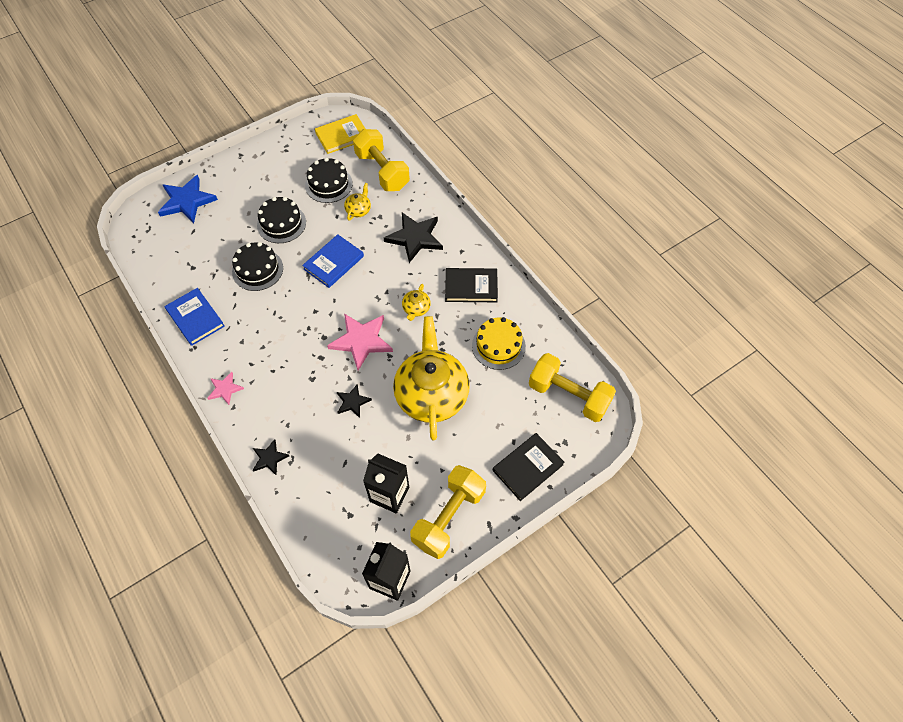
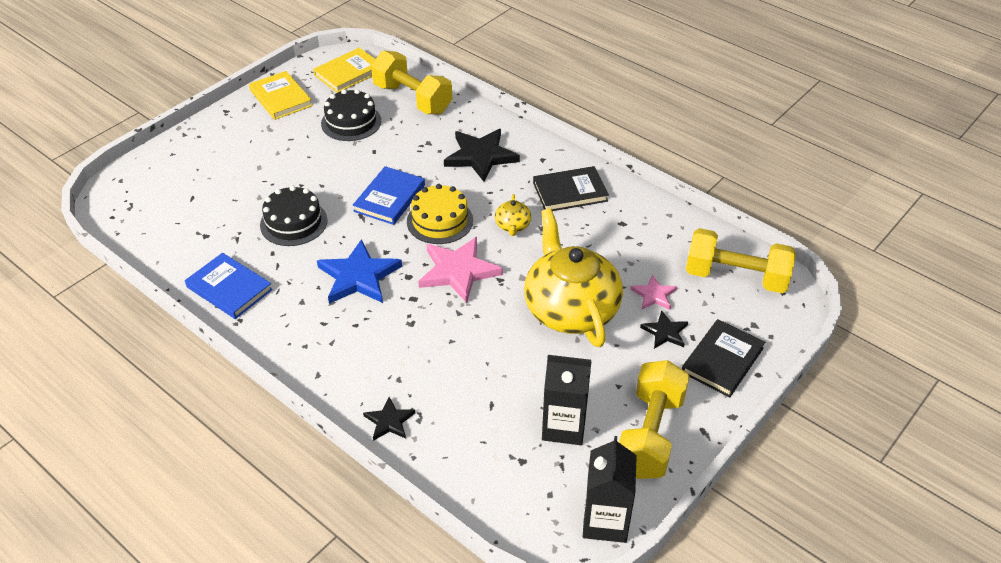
camera: 15 degrees left, 15 degrees down
(187, 201) = (172, 168): blue star -> blue star (358, 276)
(225, 389) = (299, 357): pink star -> pink star (654, 295)
(281, 223) = (306, 170): black cake -> none
(284, 150) = (280, 98): none -> yellow book
(352, 402) = (474, 337): black star -> black star (665, 332)
(358, 210) = (399, 141): yellow teapot -> none
(498, 346) = (629, 244): yellow cake -> yellow cake (440, 221)

